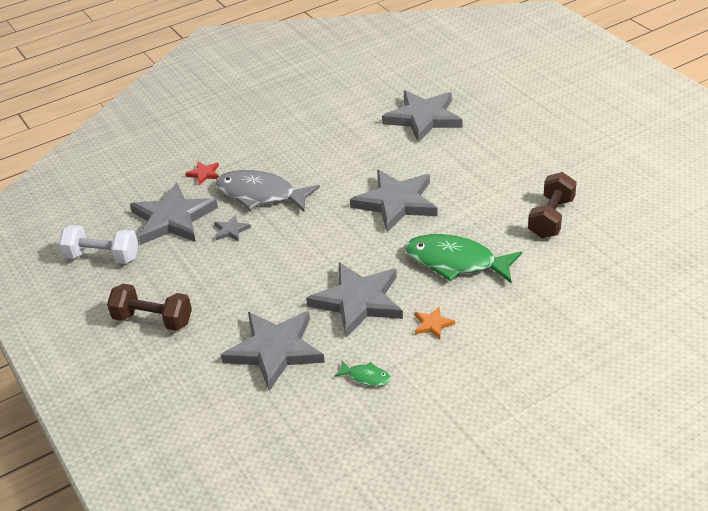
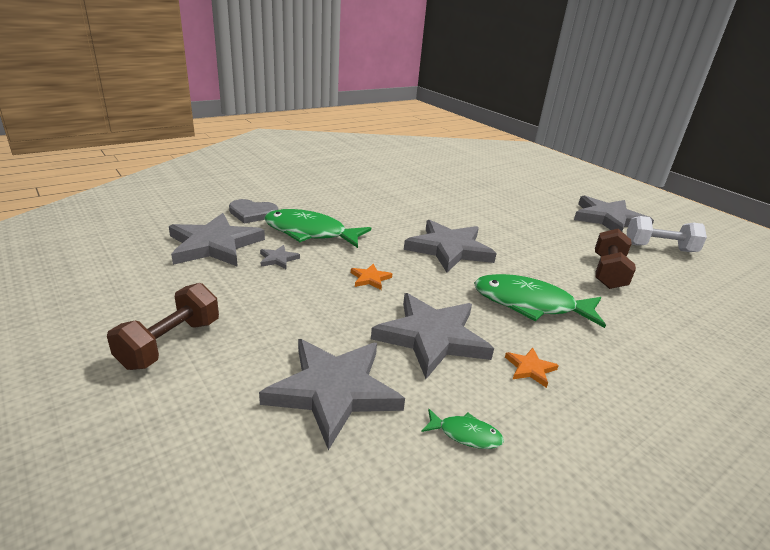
camera: 10 degrees left, 10 degrees down
(102, 257) = (124, 273): white dumbbell -> white dumbbell (659, 248)
(153, 320) = (170, 343): brown dumbbell -> brown dumbbell turned 75 degrees counterclockwise
(204, 174) = (252, 213): red star -> grey heart
(261, 195) = (310, 233): grey fish -> green fish
(313, 245) = (370, 278): none -> orange star
(423, 118) = (455, 193): grey star -> grey star (608, 219)

